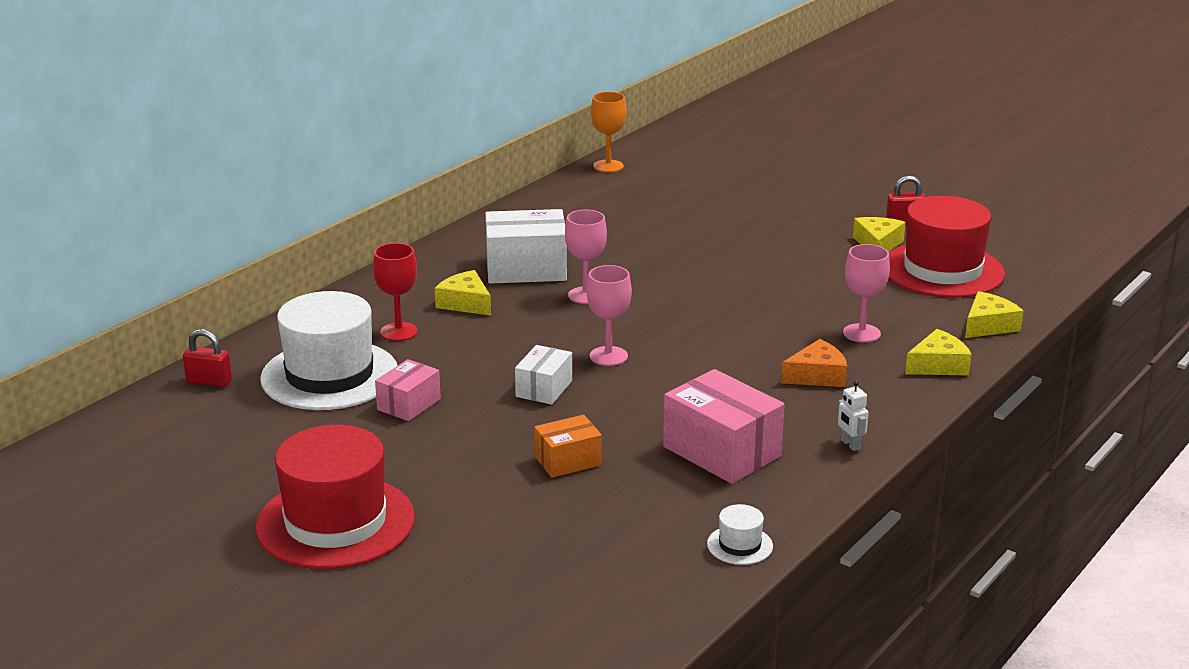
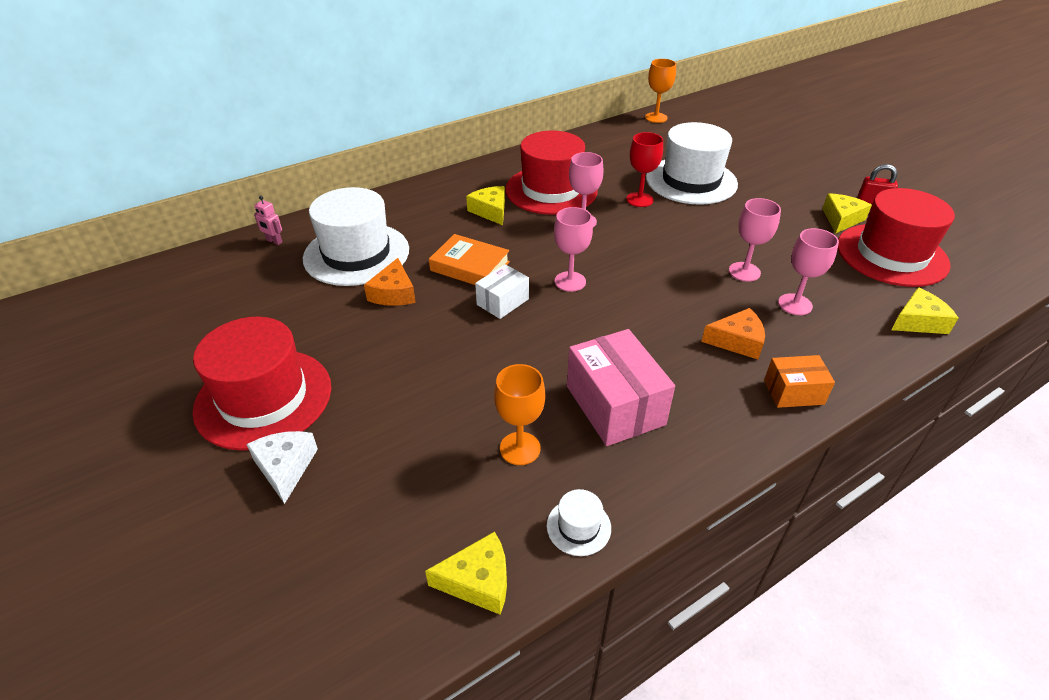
camera: 20 degrees right, 15 degrees up
(209, 382) = (274, 241): red padlock -> pink robot
(399, 332) = (428, 226): red goblet -> red goblet (639, 199)
(409, 404) = (394, 293): pink box -> orange cheese
(412, 569) = (285, 467): none -> white cheese
(481, 362) = (470, 266): none -> orange book
(526, 269) = (551, 190): white box -> red hat
(568, 461) = (480, 381): orange box -> orange box (793, 392)
(647, 503) = (520, 448): none -> orange goblet
(690, 232) = (691, 181): none -> white hat
(795, 313) = (744, 272): none -> pink goblet
(850, 444) = (737, 428): white robot -> none
(938, 365) = (855, 355): yellow cheese -> yellow cheese (478, 581)

